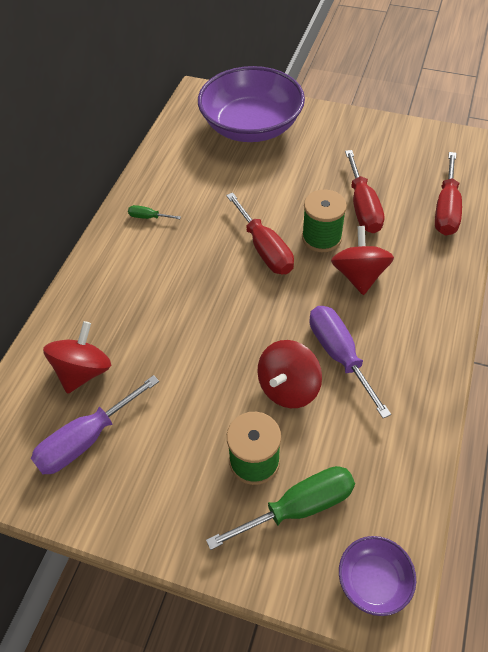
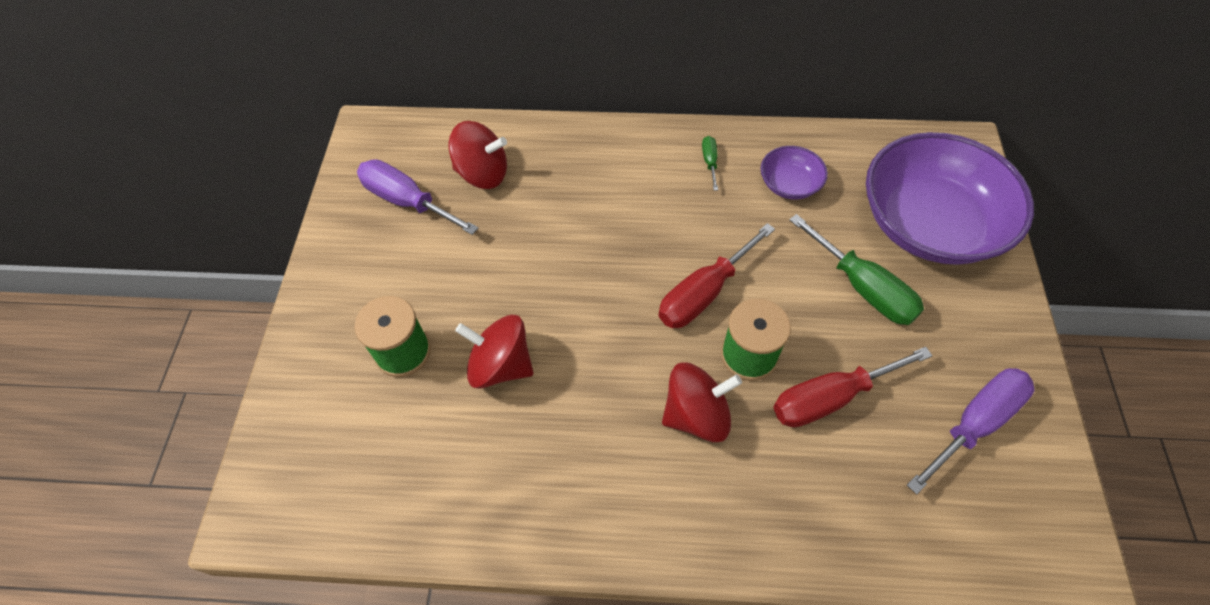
camera: 75 degrees right, 5 degrees up
(299, 507) = (354, 407): green screwdriver -> green screwdriver (863, 288)
(339, 355) = (560, 412): purple screwdriver -> purple screwdriver (974, 423)
(373, 580) = (278, 498): purple bowl -> purple bowl (789, 184)
(446, 209) = (878, 522): red screwdriver -> none

